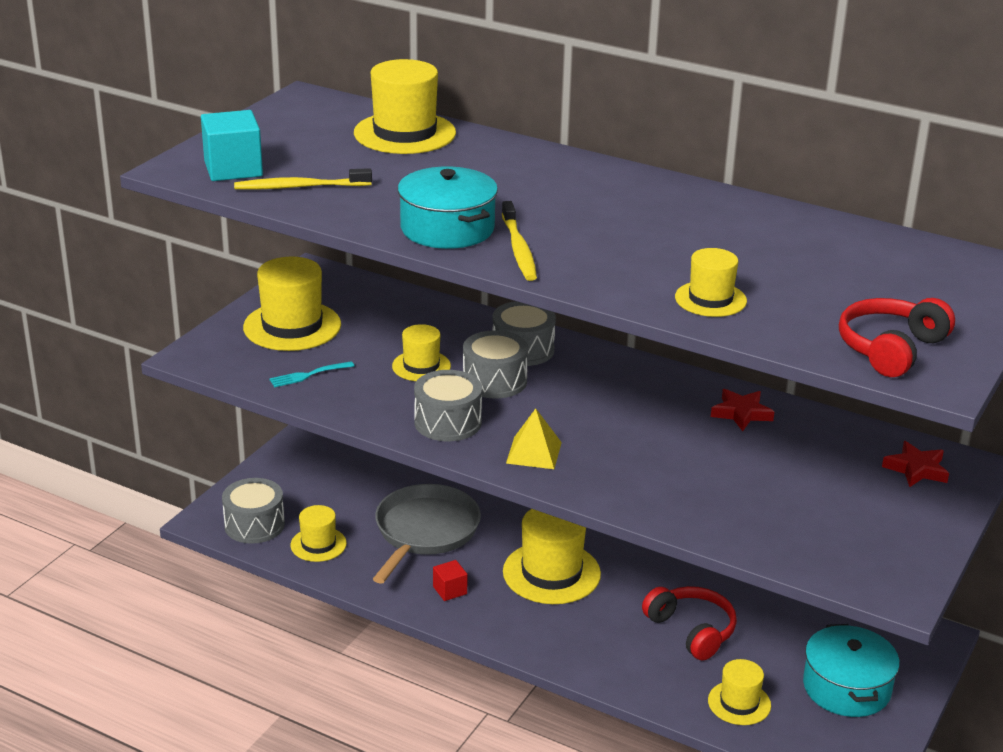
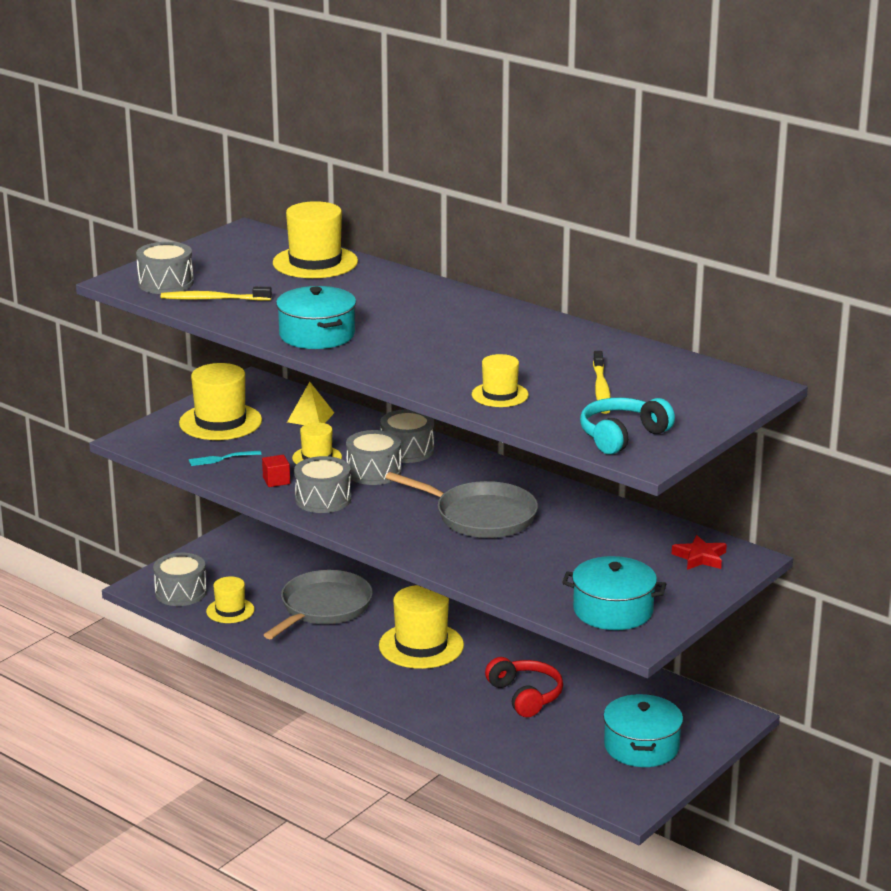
camera: 10 degrees right, 5 degrees down
(233, 169) = (166, 283): turquoise cube -> grey drum
(450, 590) = (330, 652): red cube -> red cube (276, 481)
(519, 249) = (366, 352): yellow toothbrush -> yellow toothbrush (601, 389)
(533, 452) = (384, 525): yellow pyramid -> yellow pyramid (310, 417)
(642, 432) = (481, 516): none -> grey pan
(739, 703) = (544, 749): yellow hat -> none
(741, 413) = (571, 508): red star -> none
(851, 552) = (613, 610): none -> turquoise pot
(891, 349) = (622, 436): red headphones -> turquoise headphones

